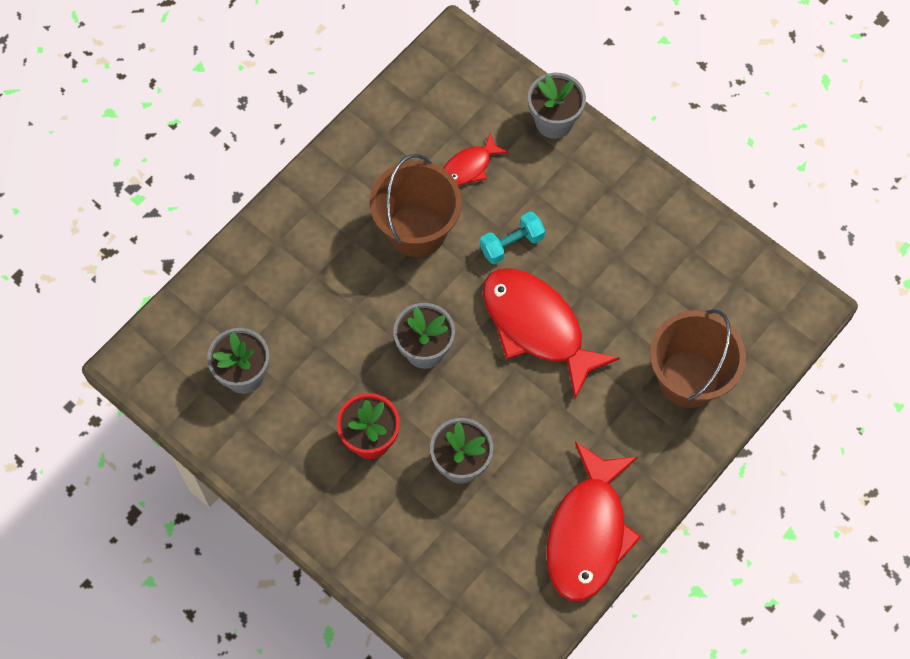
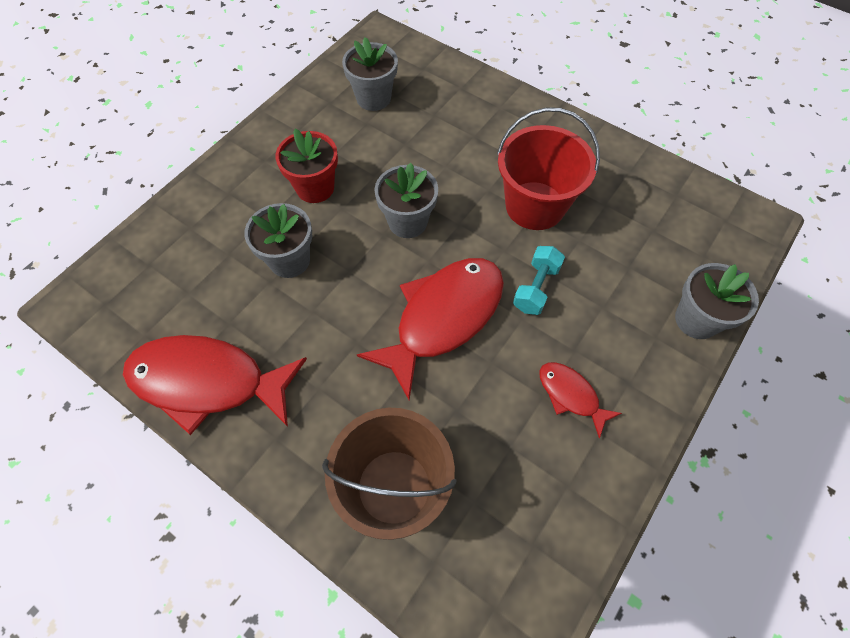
camera: 85 degrees right, 5 degrees down
(417, 230) = (535, 206): brown bucket -> red bucket
(469, 167) = (617, 244): red fish -> red fish (570, 395)
(511, 244) = (536, 288): turquoise dumbbell -> turquoise dumbbell turned 60 degrees clockwise

